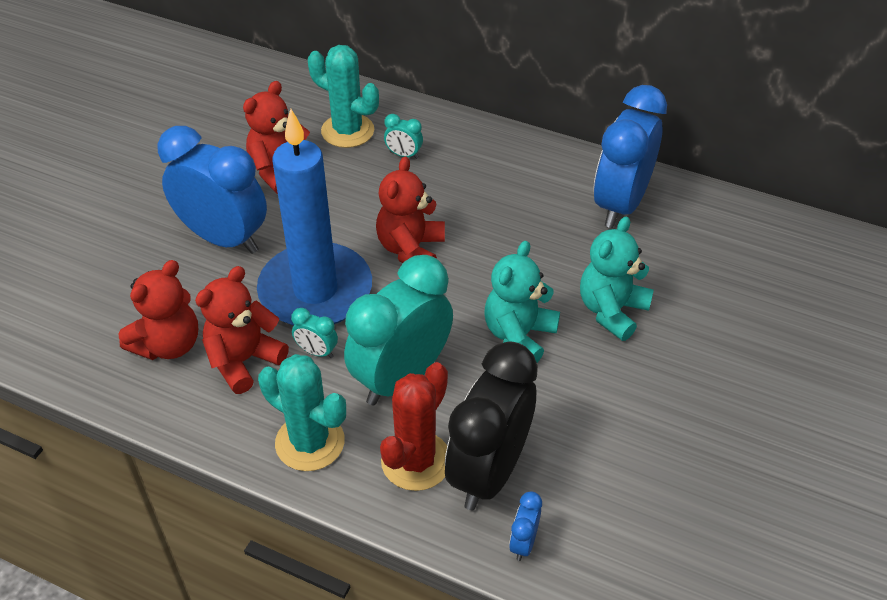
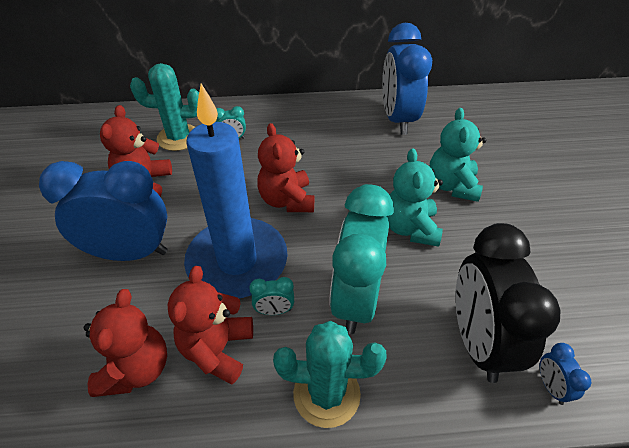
camera: 30 degrees left, 0 degrees up
(416, 461) = (421, 362): red cactus -> none

